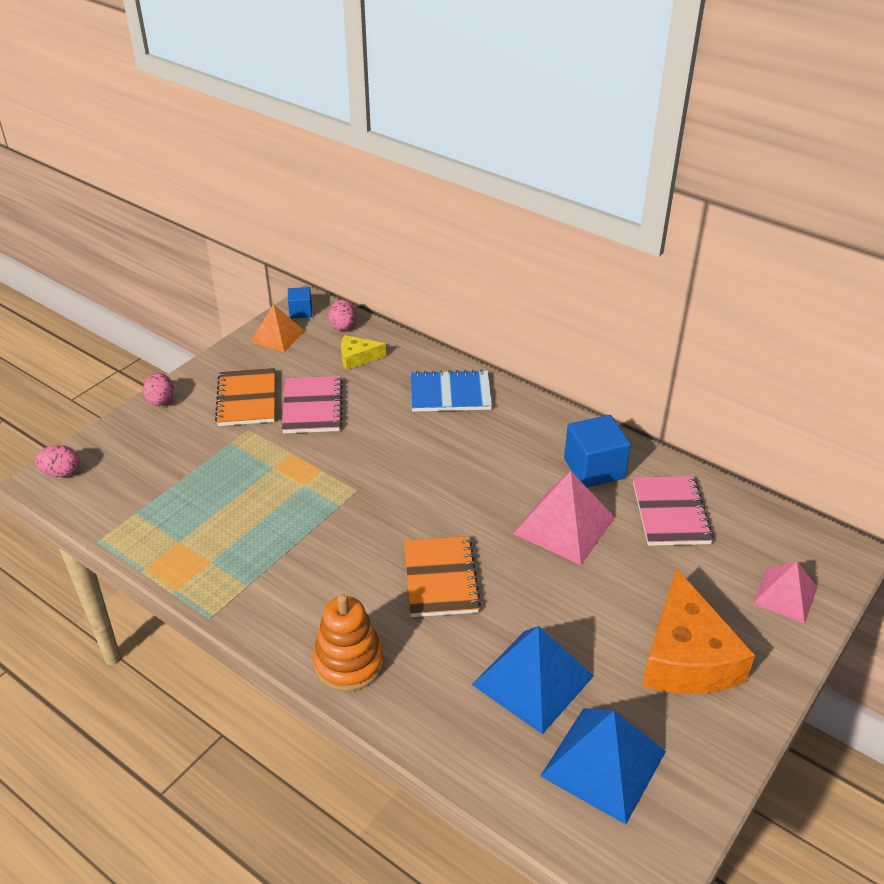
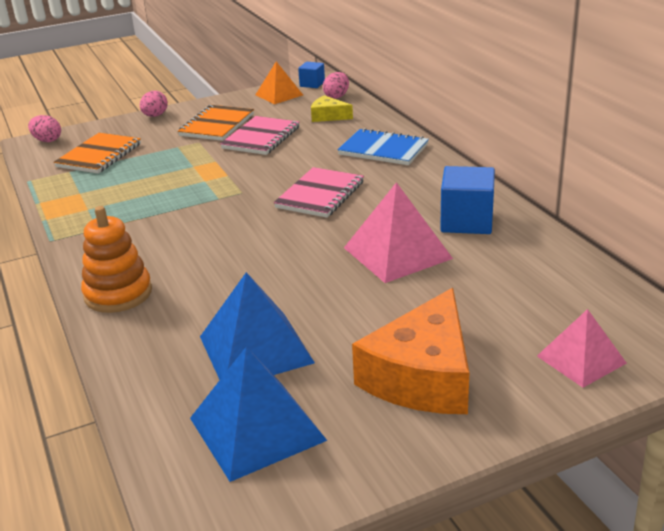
camera: 30 degrees right, 10 degrees down
(440, 578) = (249, 261): orange notebook -> orange notebook (99, 155)
(670, 513) = (513, 268): pink notebook -> pink notebook (320, 195)

